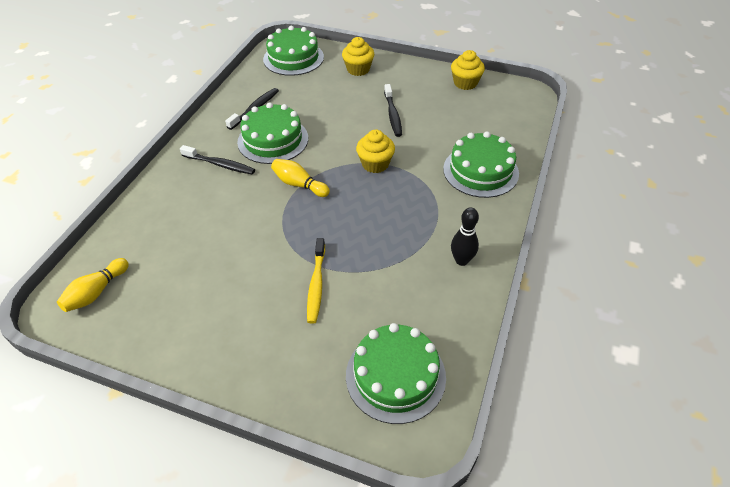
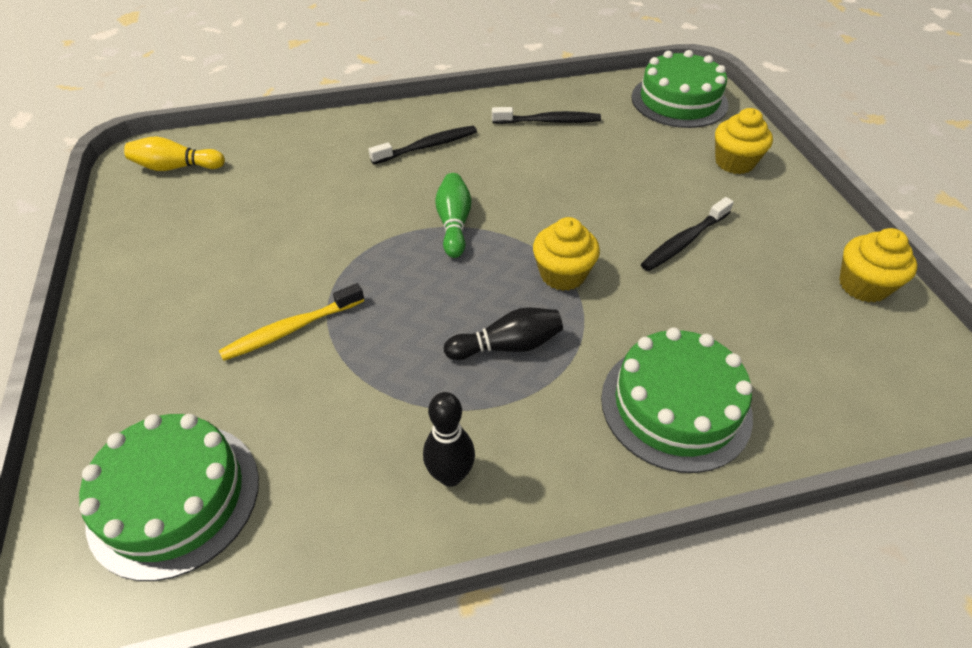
camera: 55 degrees right, 0 degrees up
(220, 164) = (427, 146): black toothbrush -> black toothbrush turned 105 degrees counterclockwise
(273, 140) = (510, 162): green cake -> none
(299, 184) = (454, 224): yellow bowling pin -> green bowling pin
(403, 205) = (507, 346): none -> black bowling pin

